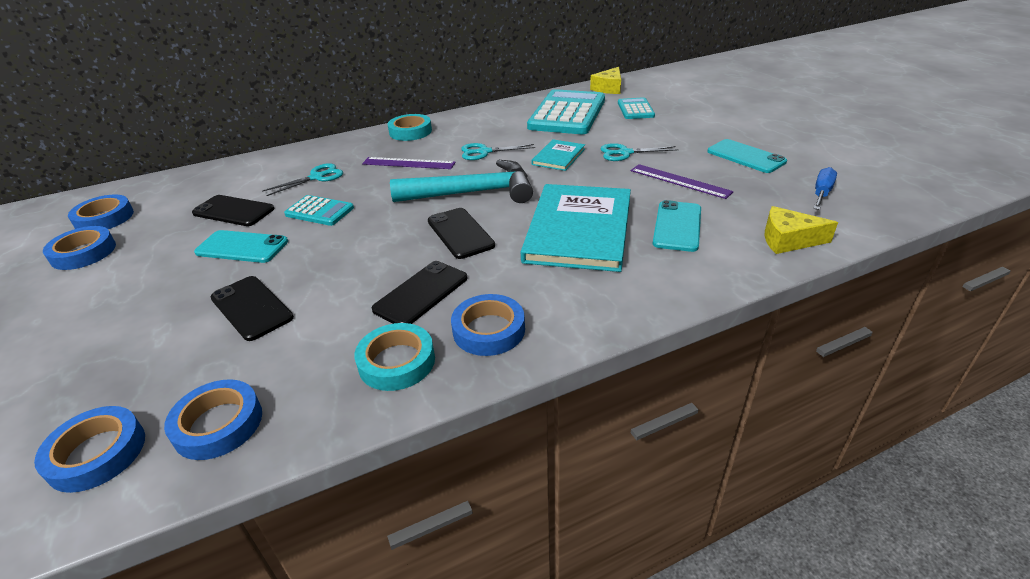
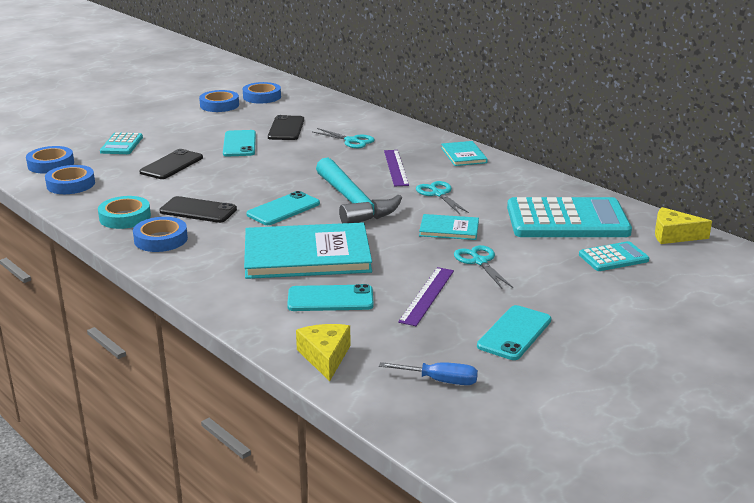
camera: 70 degrees right, 10 degrees down
(319, 211) = (297, 154): turquoise calculator -> turquoise calculator (121, 144)
(410, 132) = (463, 155): turquoise tape -> turquoise book
(460, 233) = (283, 209): black phone -> turquoise phone

